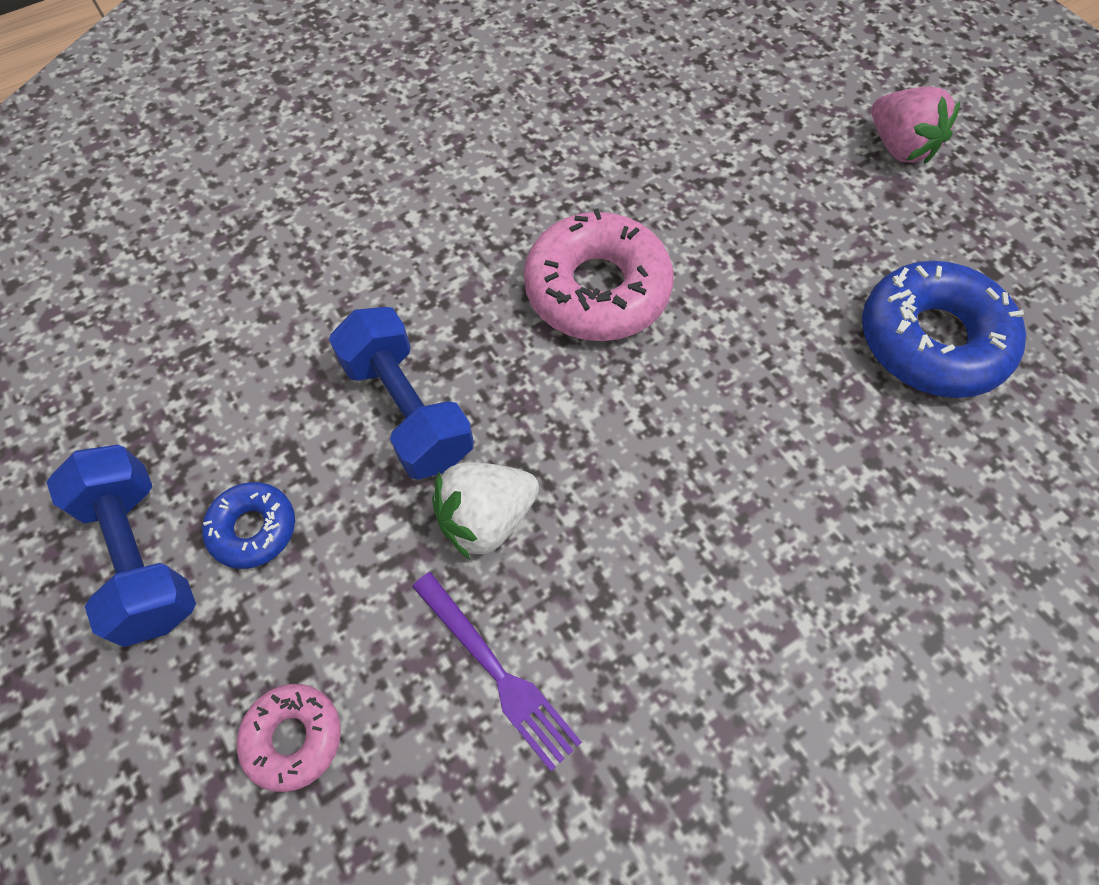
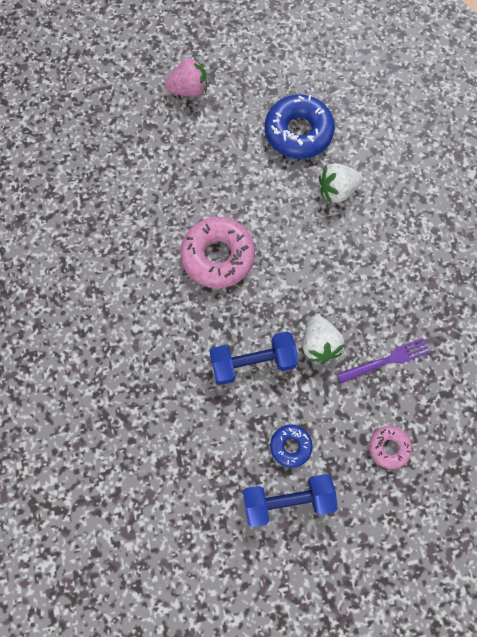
camera: 70 degrees left, 10 degrees up
(846, 451) = (337, 190): none -> white strawberry

